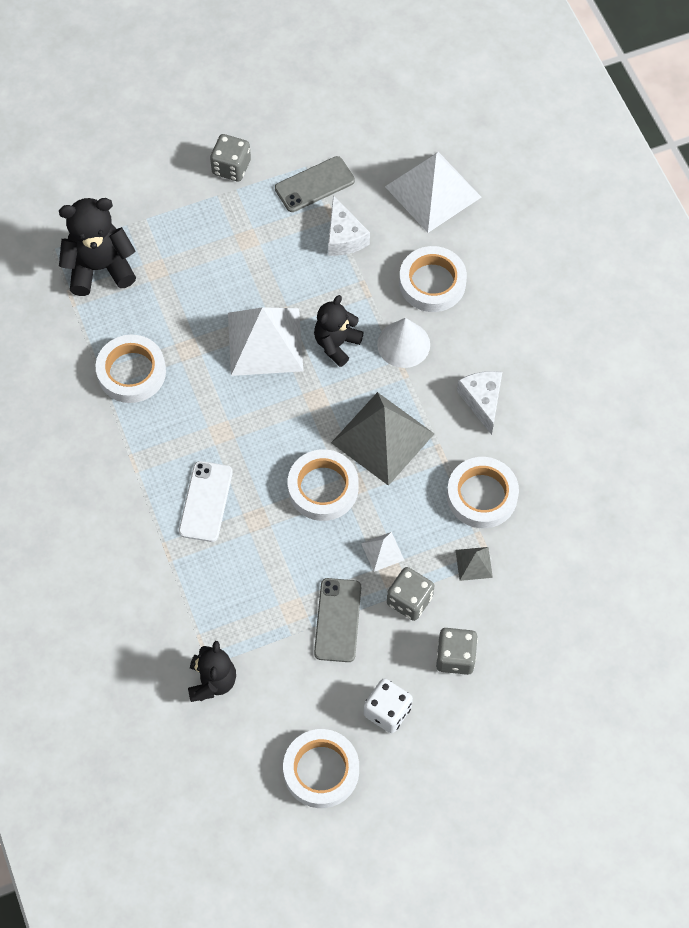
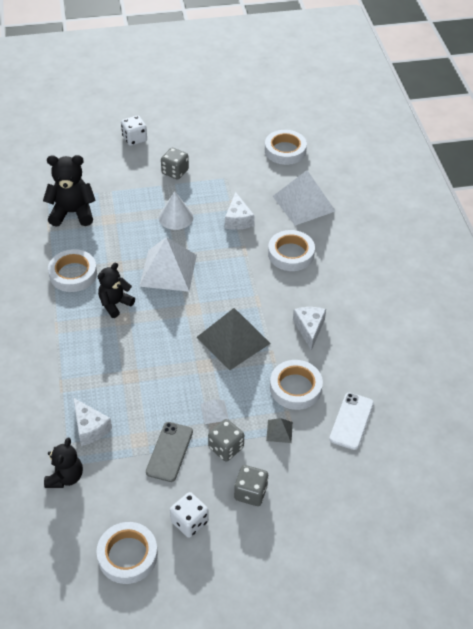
camera: 10 degrees right, 15 degrees down
(154, 116) = (134, 139): none -> white dice
(205, 501) = (98, 359): white phone -> white phone (351, 421)
(224, 606) = (90, 428): none -> white cheese
(314, 185) = (226, 188): grey phone -> none
(323, 488) = (183, 364): white tape -> white tape (285, 150)
(336, 344) = (216, 279): black teddy bear -> black teddy bear (115, 304)
(403, 344) = (262, 286): white cone -> white cone (176, 217)

